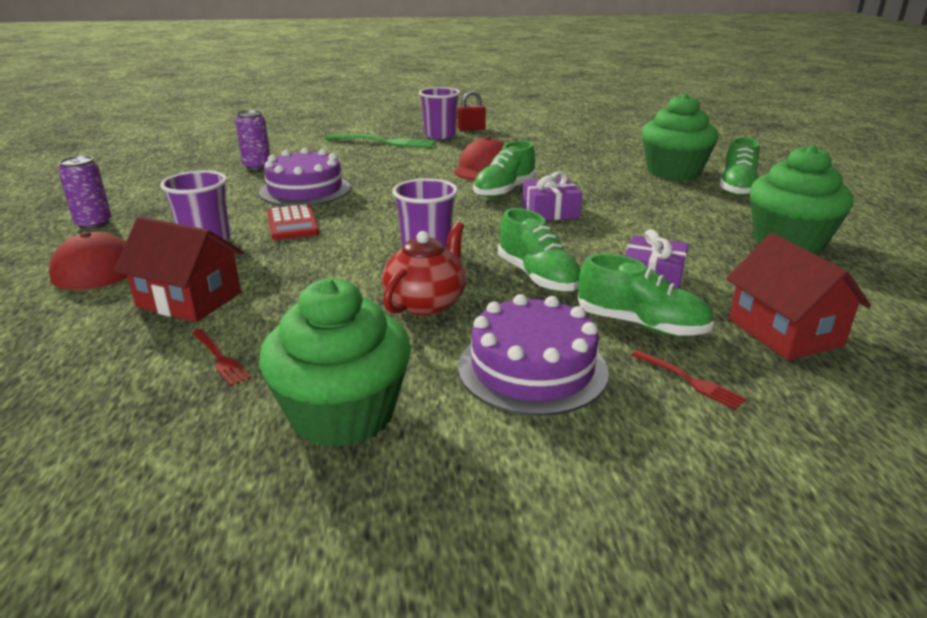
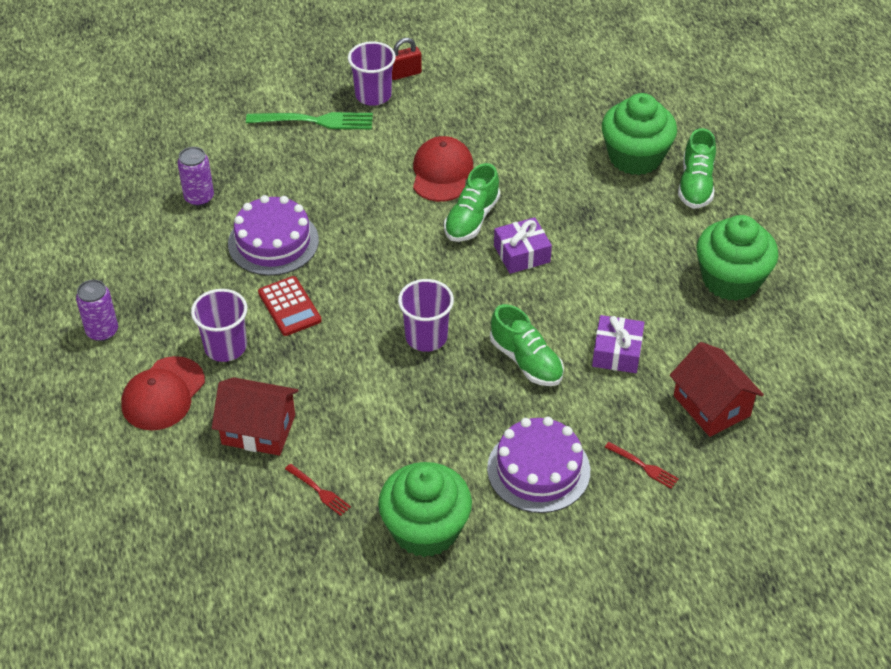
camera: 10 degrees left, 20 degrees up
(426, 303) = (446, 407): red teapot -> none
(641, 325) = (610, 411): green shoe -> none

